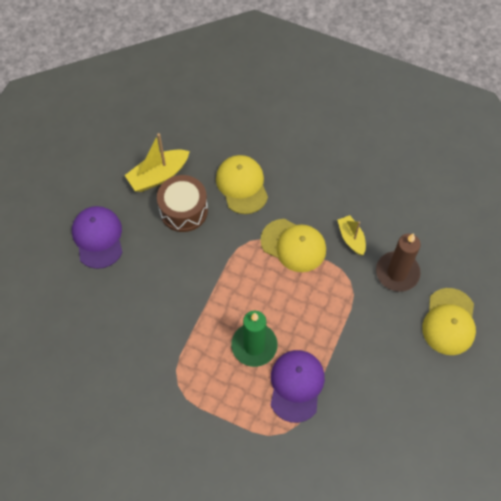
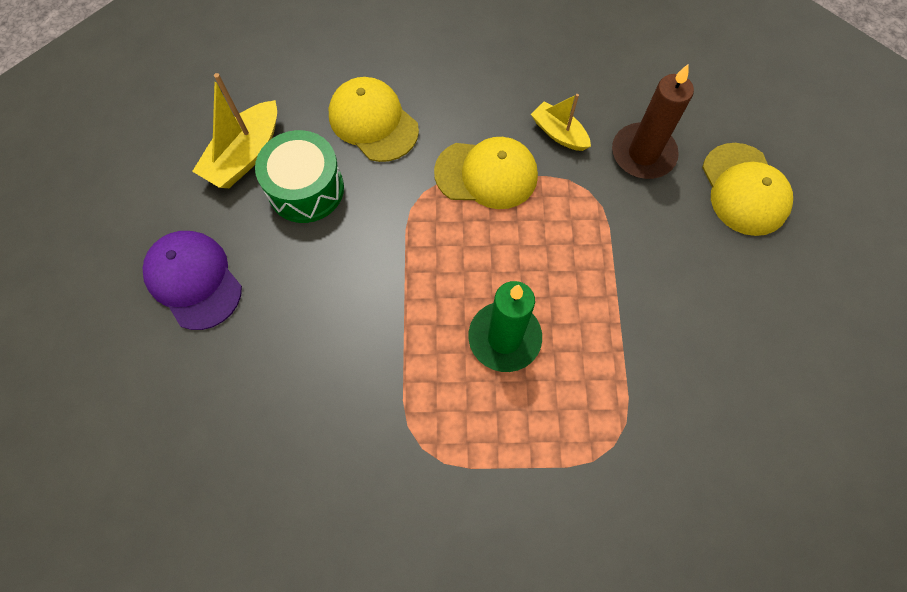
camera: 25 degrees left, 5 degrees up
(183, 210) = (306, 189): brown drum -> green drum
(296, 385) = (593, 368): purple cap -> none

